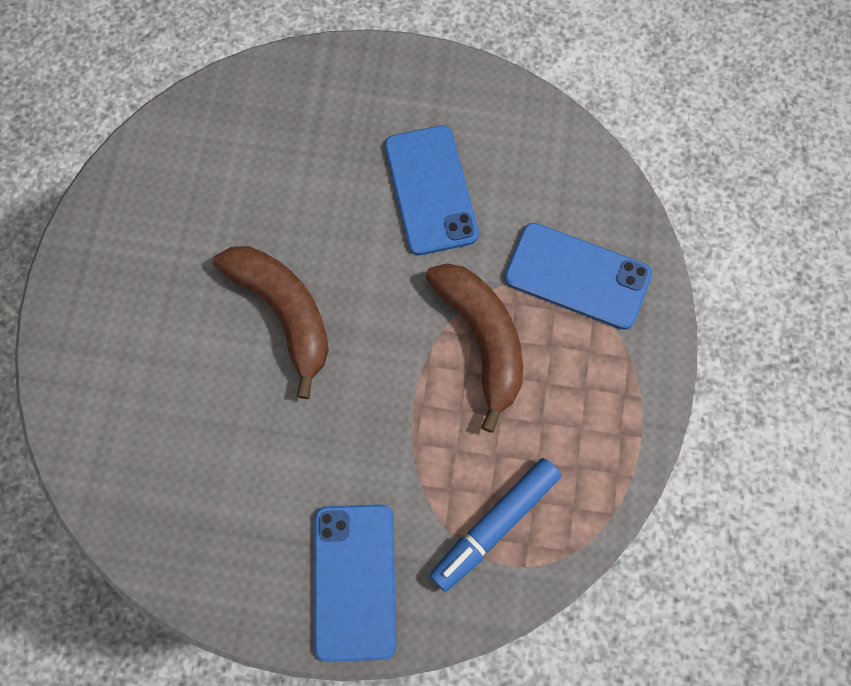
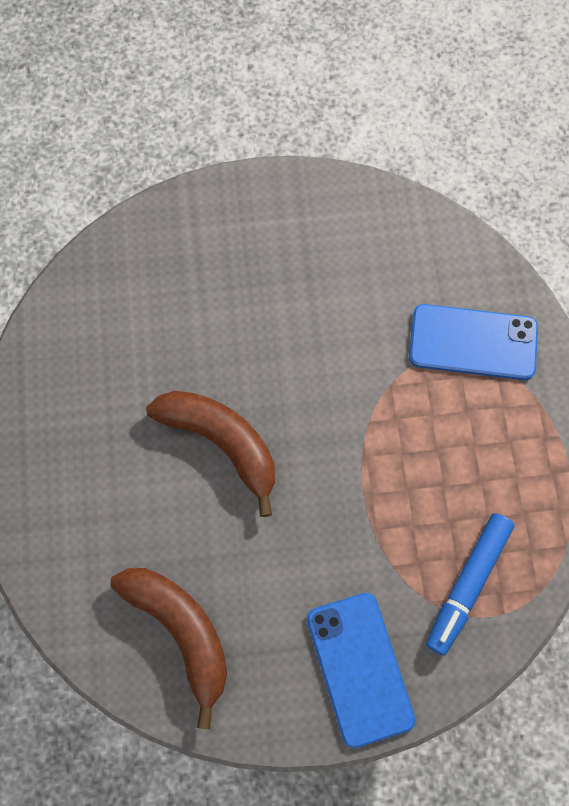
camera: 15 degrees left, 0 degrees up
(430, 190) = (320, 297): blue phone -> none
(482, 340) = (406, 421): brown banana -> brown banana (181, 631)

